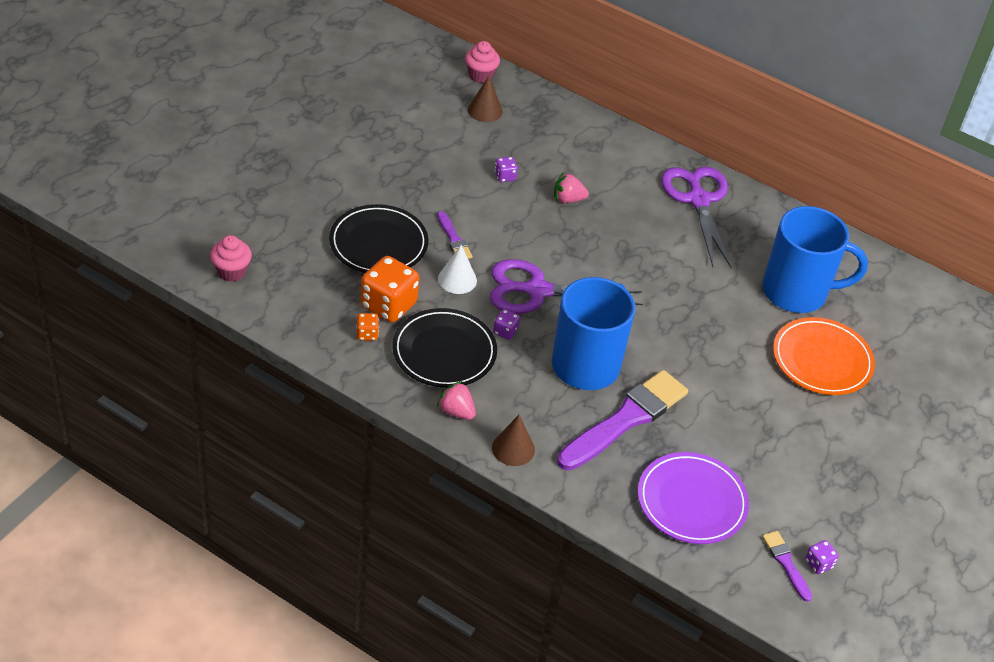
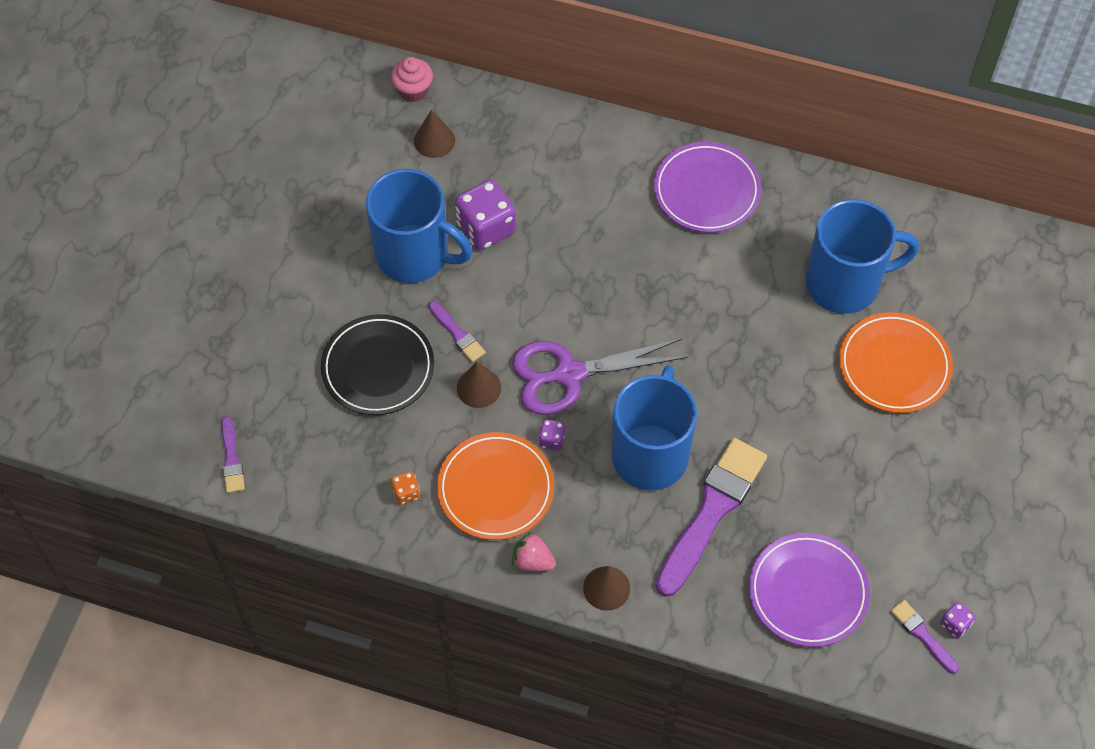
camera: 10 degrees left, 15 degrees up
(231, 272) = (232, 459): pink cupcake -> purple brush
(388, 305) = (416, 447): orange dice -> none
(439, 178) = (414, 255): none -> blue mug
(444, 352) = (495, 489): black plate -> orange plate
(457, 279) = (478, 388): white cone -> brown cone
(505, 176) = (486, 228): purple dice -> purple dice, size x2.16
(568, 199) = (564, 237): pink strawberry -> none
(698, 200) = (706, 191): purple scissors -> purple plate

